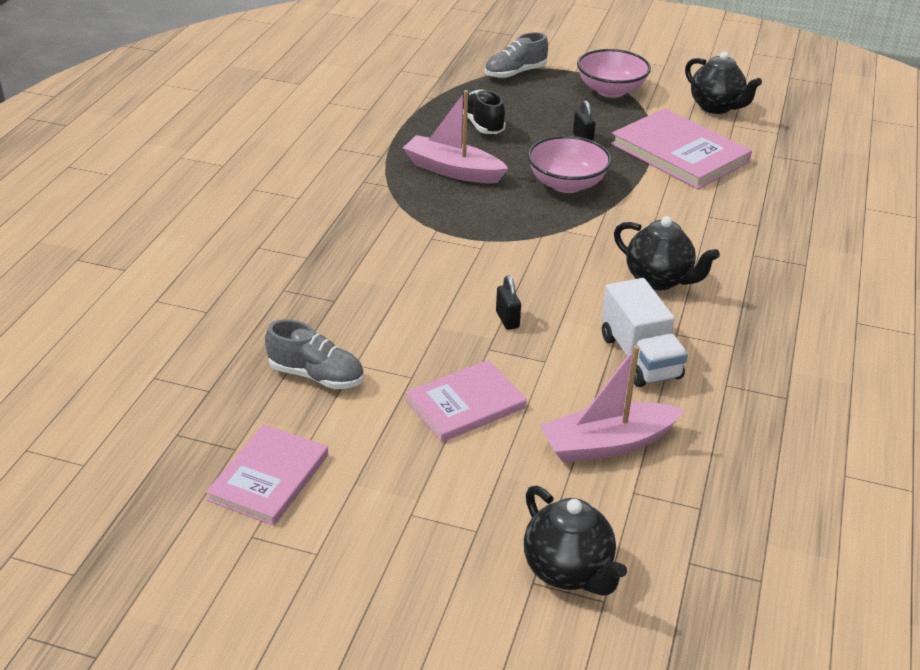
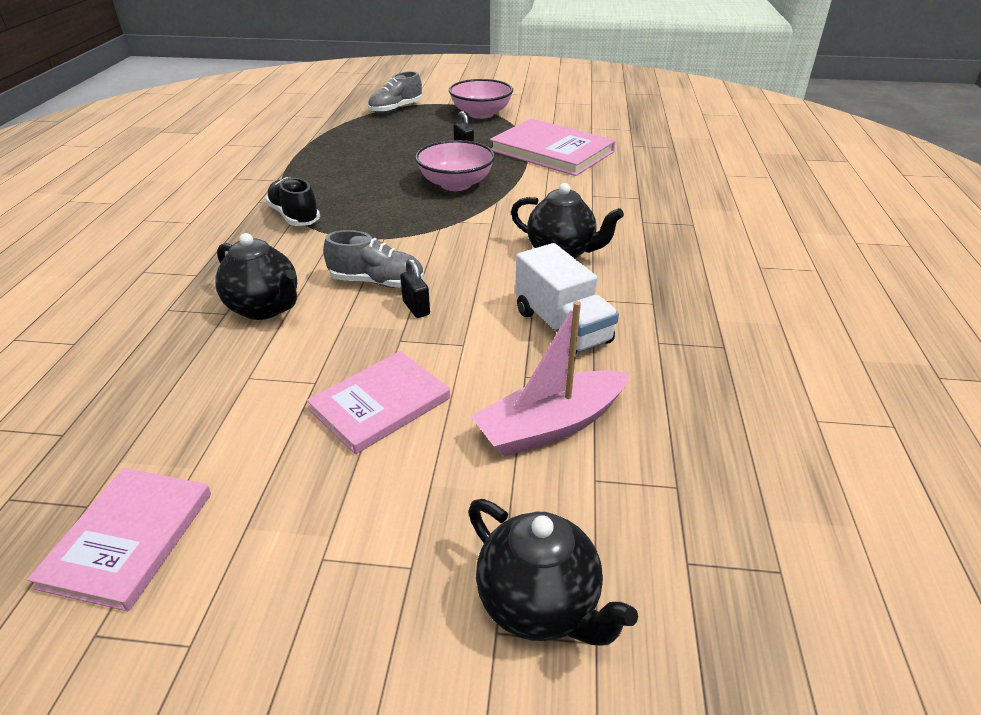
camera: 10 degrees left, 0 degrees up
(316, 376) = (201, 397): grey shoe -> grey shoe (377, 282)
(453, 170) = (346, 184): pink boat -> none
(480, 123) = (369, 147): black shoe -> black shoe (294, 216)
(716, 107) = (573, 117): black teapot -> black teapot (265, 308)

